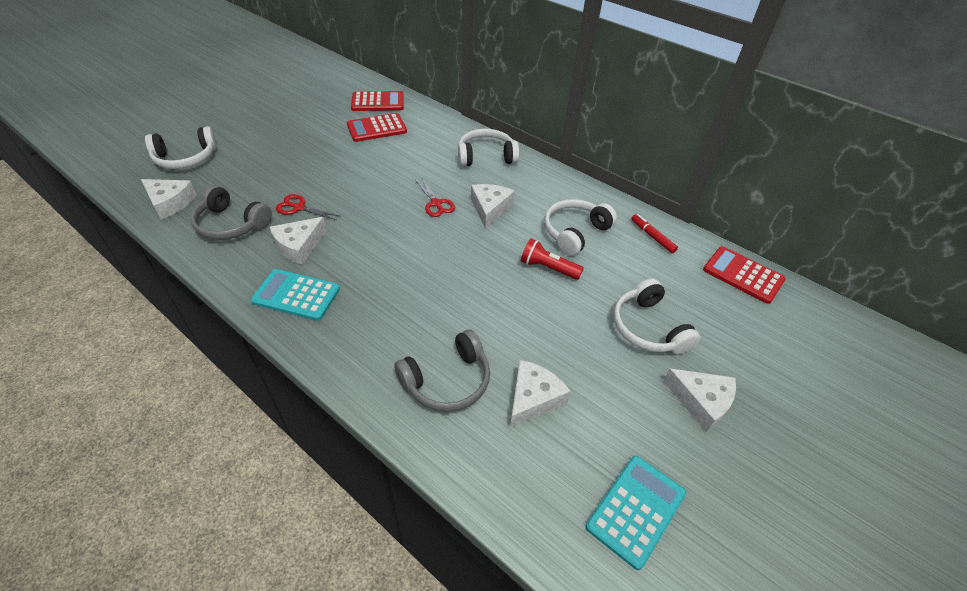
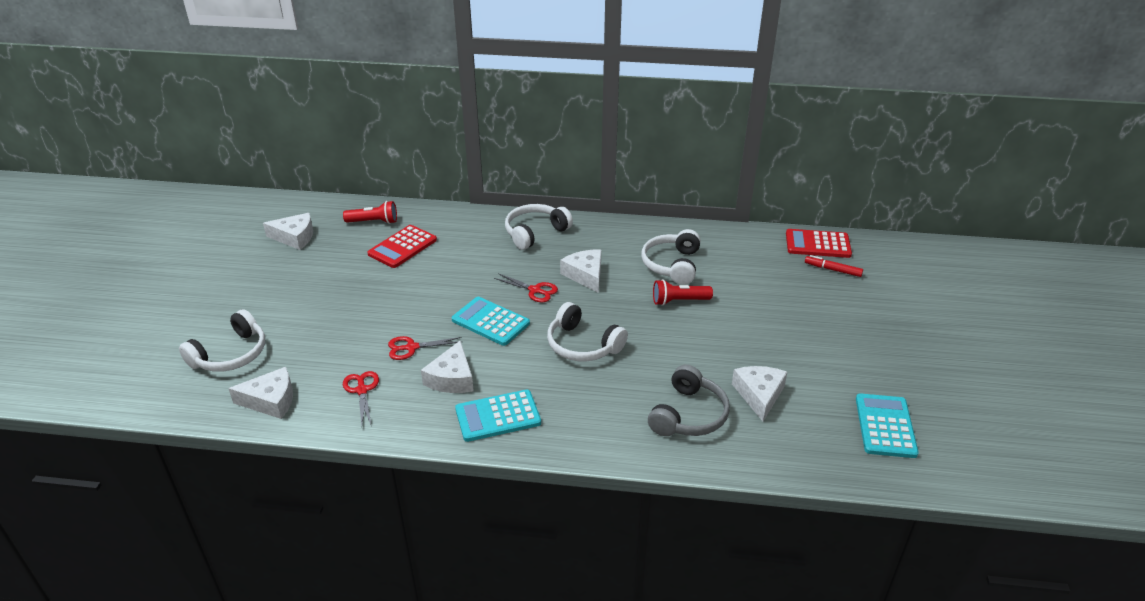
camera: 30 degrees left, 10 degrees down
(231, 224) = (362, 390): grey headphones -> red scissors
(375, 214) = (490, 322): none -> turquoise calculator
(377, 102) = (374, 222): red calculator -> red flashlight
(648, 328) = (789, 310): white headphones -> white headphones (582, 345)
(652, 236) = (732, 243): red marker -> red marker (832, 270)
(701, 402) = (865, 342): white cheese -> white cheese (295, 237)

